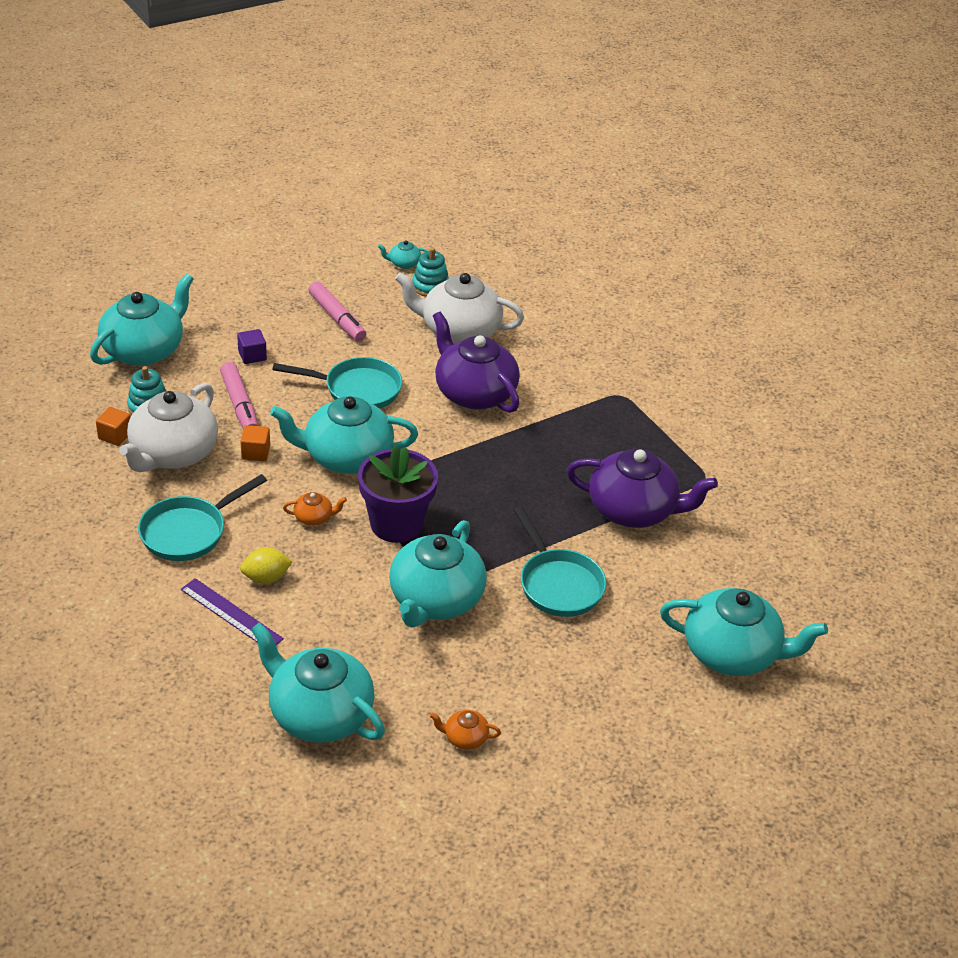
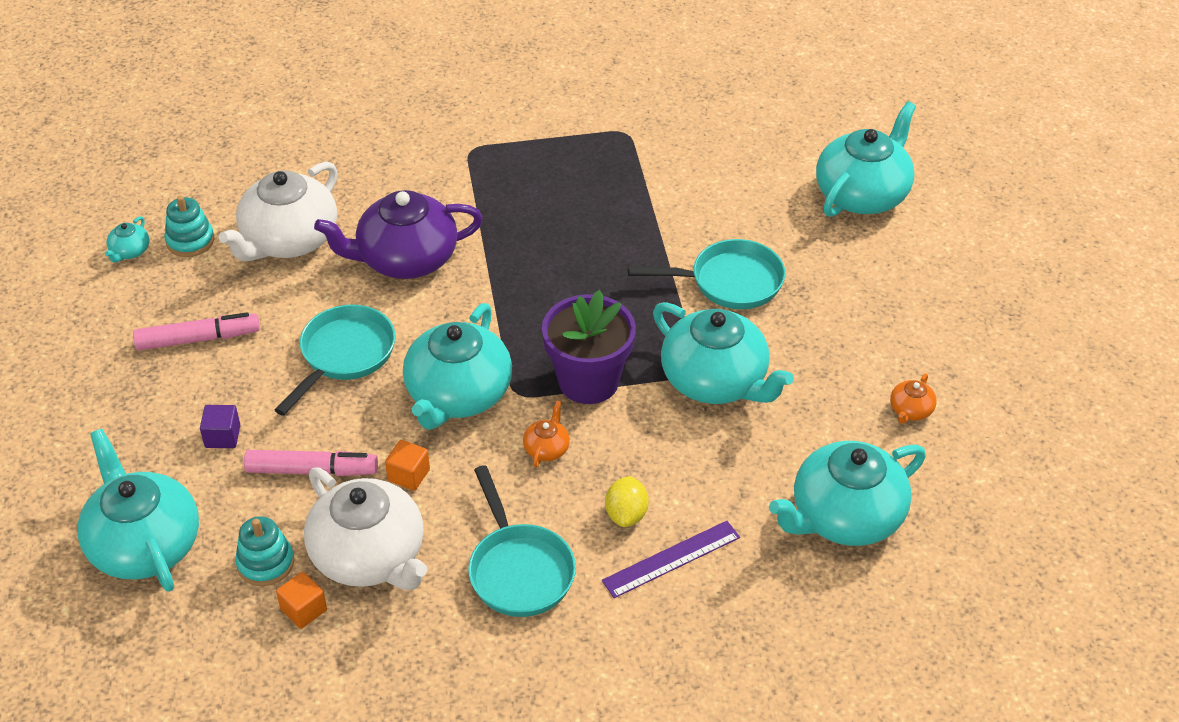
camera: 65 degrees left, 5 degrees up
(633, 510) = (648, 196): purple teapot -> none

